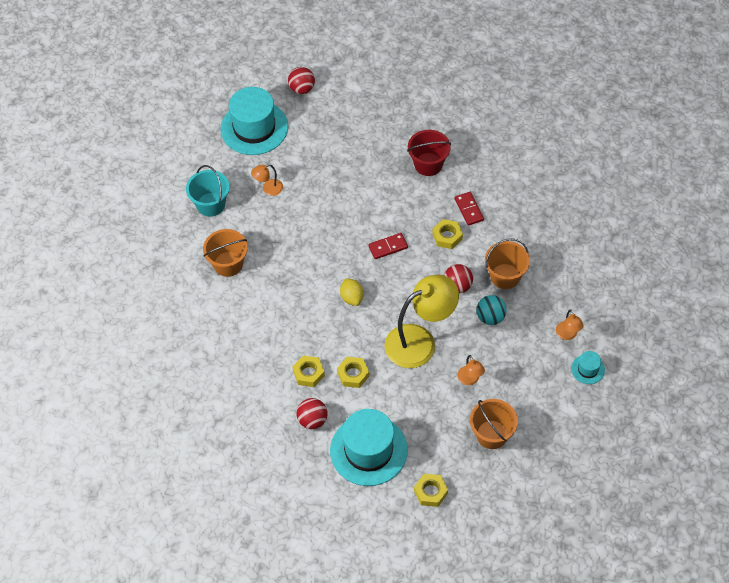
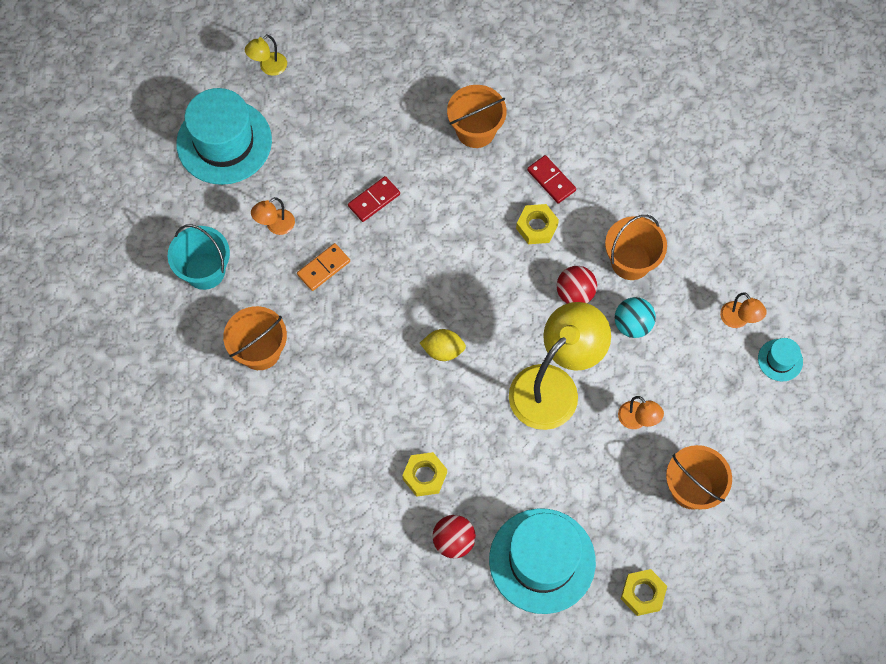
camera: 20 degrees left, 10 degrees up
(290, 224) = (323, 268): none -> orange domino
(302, 89) = (268, 67): red ball -> yellow lamp
(352, 297) = (443, 350): yellow lemon -> yellow lemon turned 45 degrees counterclockwise
(353, 374) = (484, 459): yellow nut -> none
(388, 247) = (465, 264): red domino -> red domino (374, 200)
(428, 164) = (475, 131): red bucket -> orange bucket

